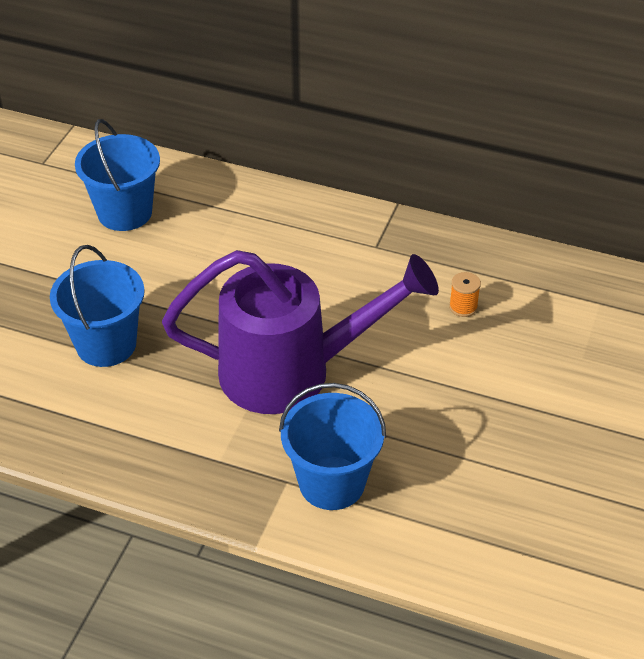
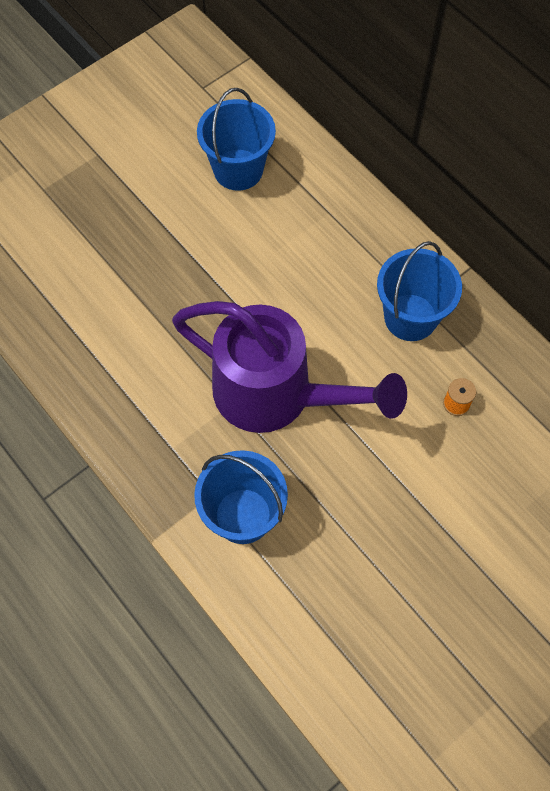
camera: 30 degrees right, 20 degrees up
(106, 344) = (150, 294): blue bucket -> blue bucket (410, 317)

